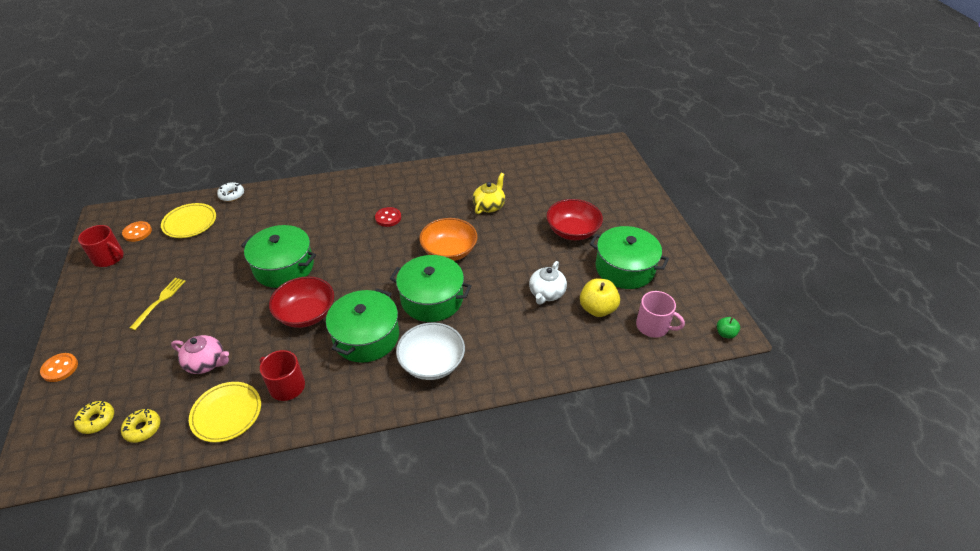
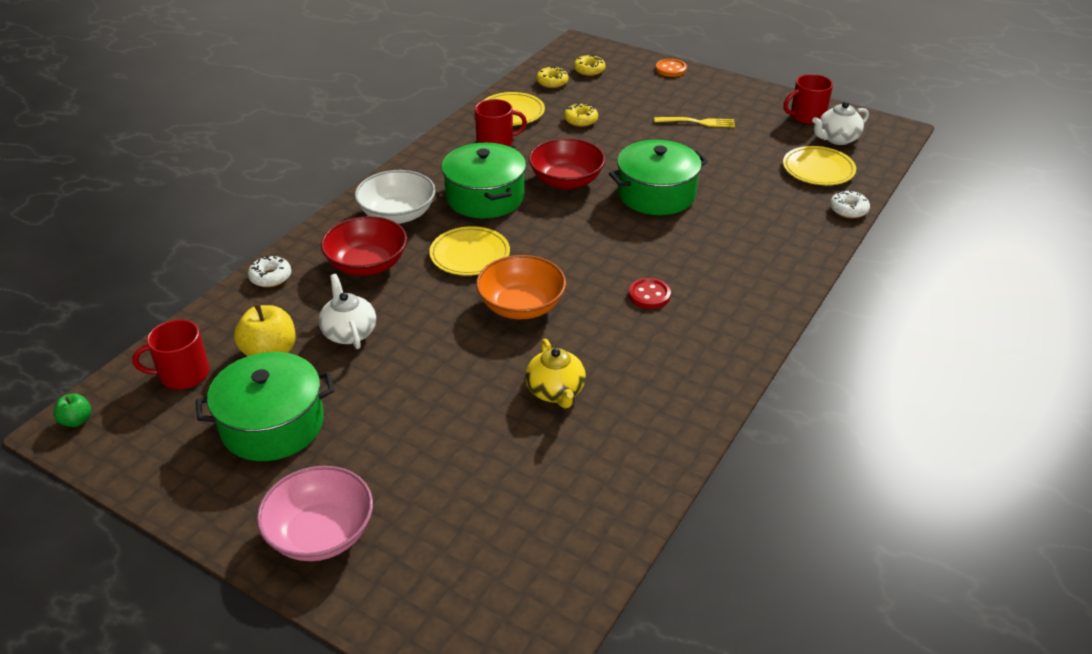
camera: 135 degrees right, 5 degrees down
(137, 232) = (837, 139): orange button -> white teapot
(160, 301) = (698, 122): yellow fork -> yellow fork turned 60 degrees counterclockwise
(206, 363) = (581, 120): pink teapot -> yellow donut
(432, 299) = (470, 255): green pot -> yellow plate
(556, 365) = (270, 277): none -> white donut
(572, 231) = (396, 432): red bowl -> red bowl (367, 264)
(637, 213) = (321, 533): none -> pink bowl
(653, 326) = (183, 374): pink mug -> red mug

